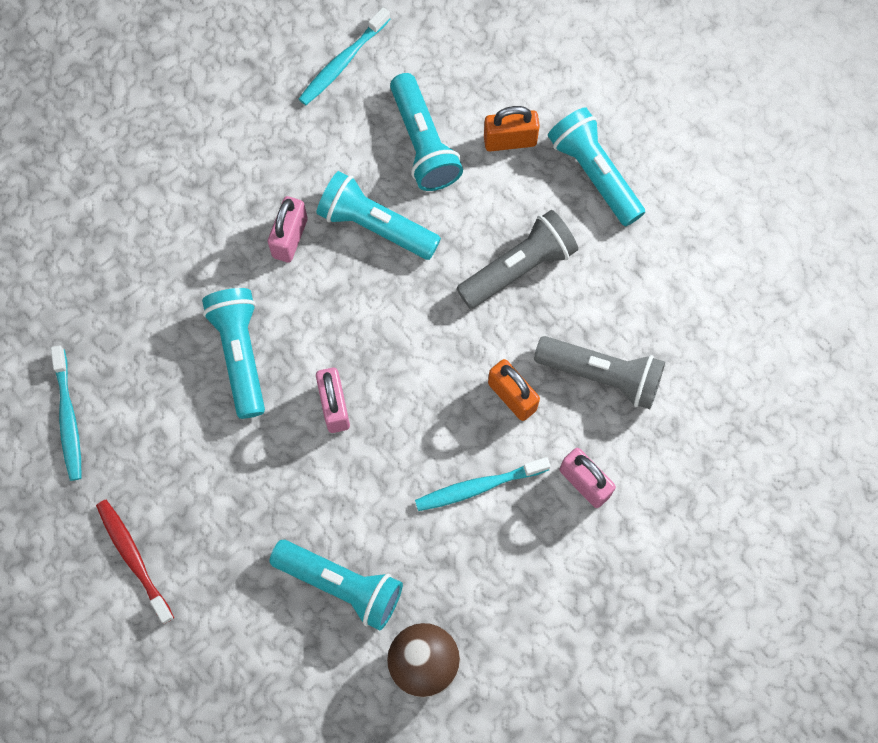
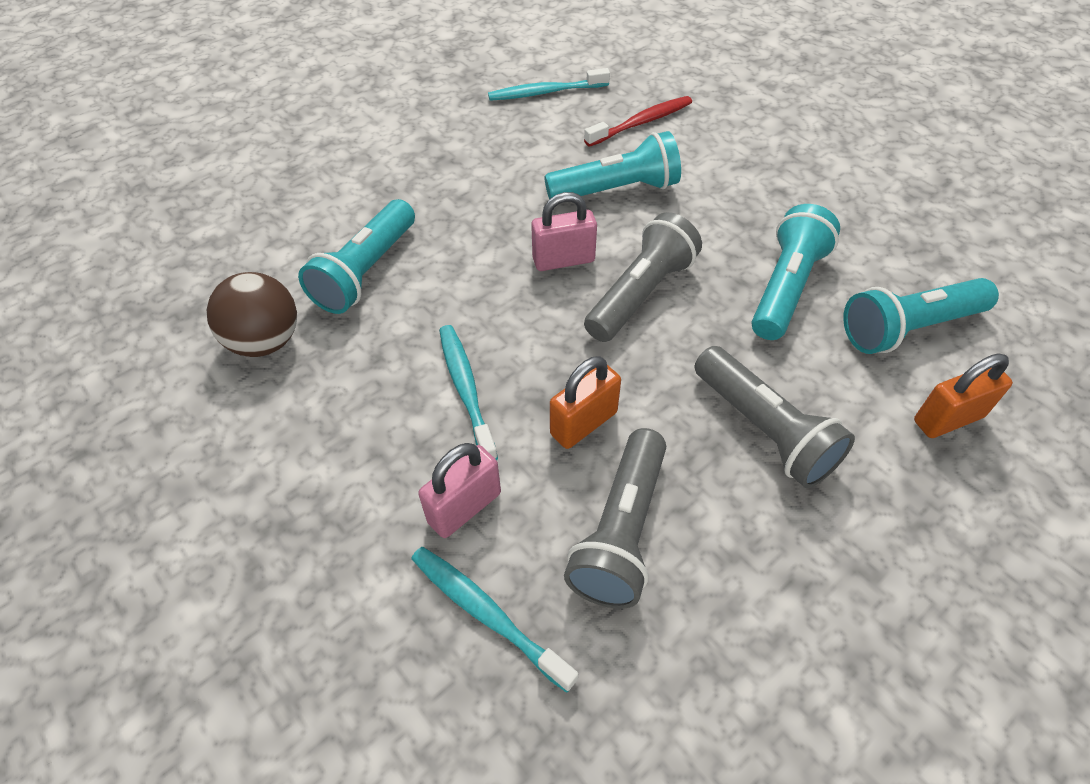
camera: 90 degrees right, 20 degrees down
(133, 558) = (414, 134): red toothbrush -> red toothbrush (641, 122)
(290, 238) = (752, 220): pink padlock -> none
(342, 62) = (984, 254): turquoise toothbrush -> turquoise toothbrush (487, 614)
(378, 343) = (640, 293): none -> grey flashlight
(510, 140) = (948, 419): orange padlock -> orange padlock turned 75 degrees clockwise
(594, 173) = (936, 524): turquoise flashlight -> none

